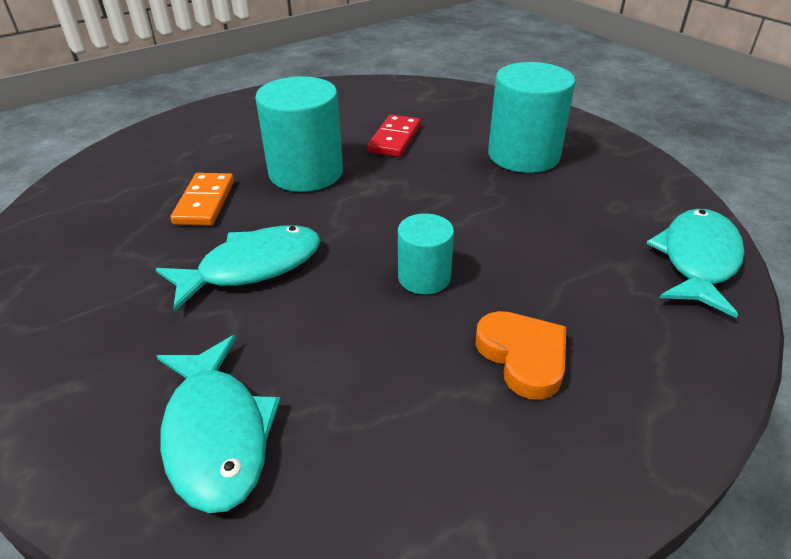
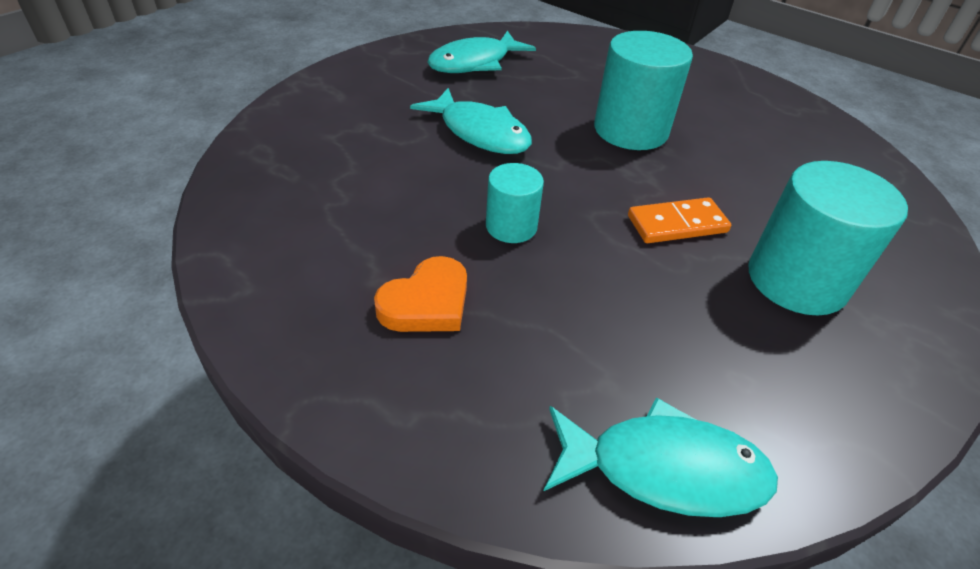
camera: 70 degrees right, 5 degrees up
(204, 202) = (550, 91): orange domino -> orange domino (677, 224)
(217, 434) = (312, 157): turquoise fish -> turquoise fish (474, 63)
(394, 139) = (741, 172): red domino -> none

